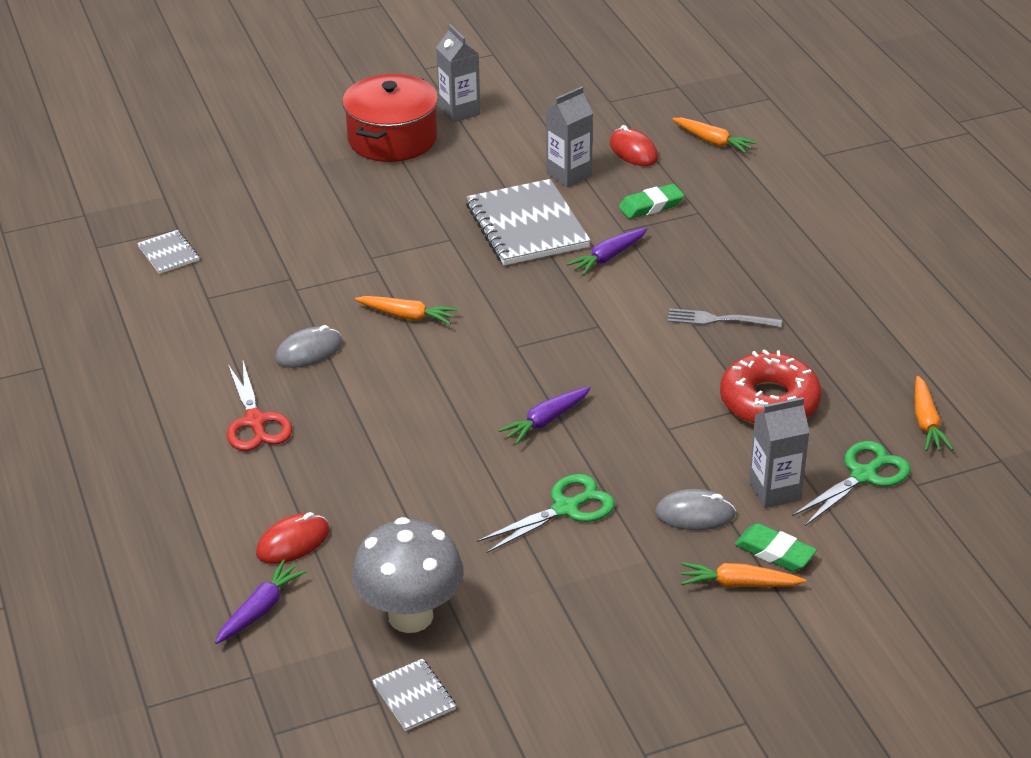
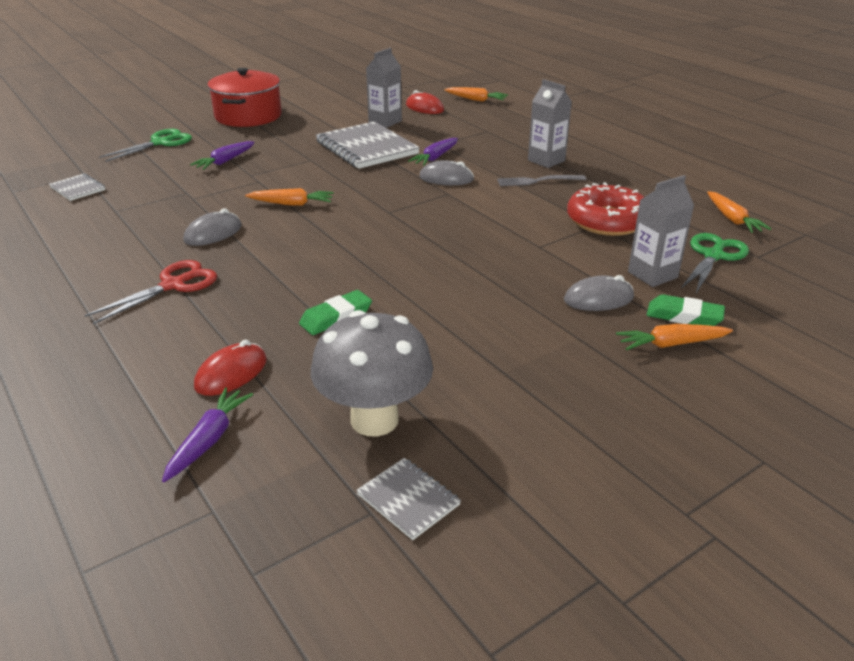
camera: 15 degrees left, 5 degrees down
(255, 421) = (173, 285): red scissors -> red scissors turned 105 degrees counterclockwise
(459, 111) = (293, 100): grey carton -> grey carton (546, 160)
(546, 421) = (436, 253): purple carrot -> purple carrot (225, 161)
(565, 508) = (484, 310): green scissors -> green scissors (160, 143)
(606, 298) = (446, 178): none -> grey mouse
(651, 206) = (451, 131): green eraser -> green eraser (336, 317)

